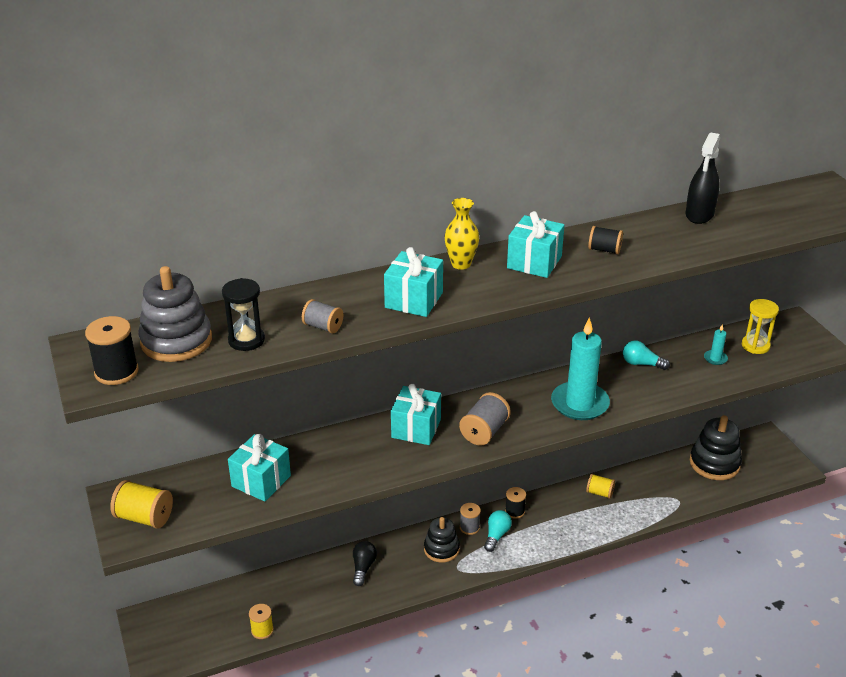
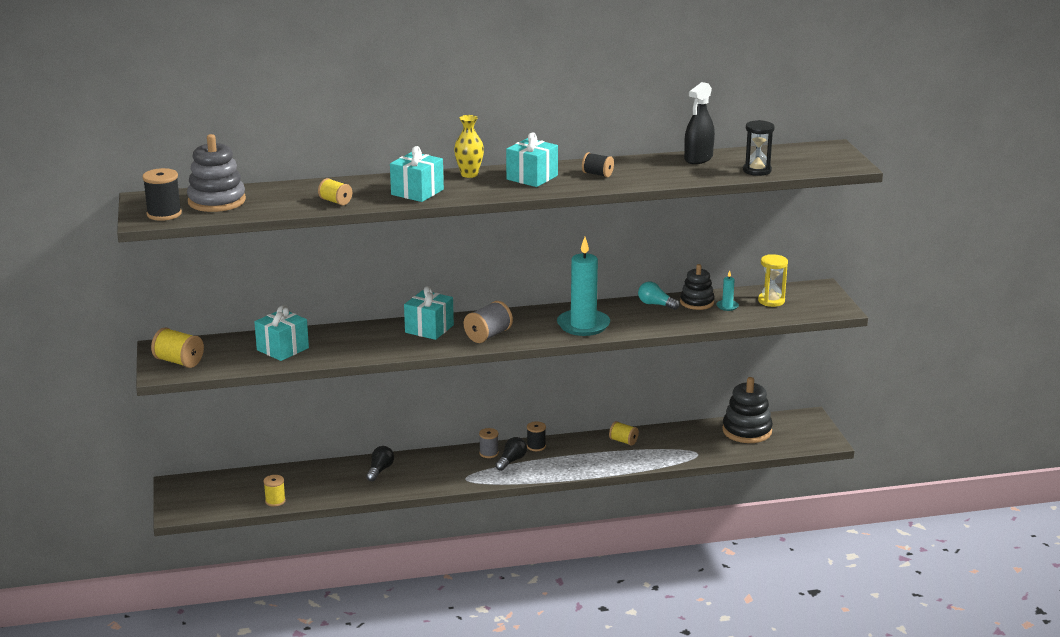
camera: 10 degrees right, 10 degrees down
(246, 340) = (271, 204): black hourglass -> black hourglass (757, 170)
(323, 327) = (335, 201): grey spool -> yellow spool
(441, 549) = (456, 465): black stacking toy -> black stacking toy (697, 302)
(496, 535) = (511, 461): turquoise light bulb -> black light bulb

